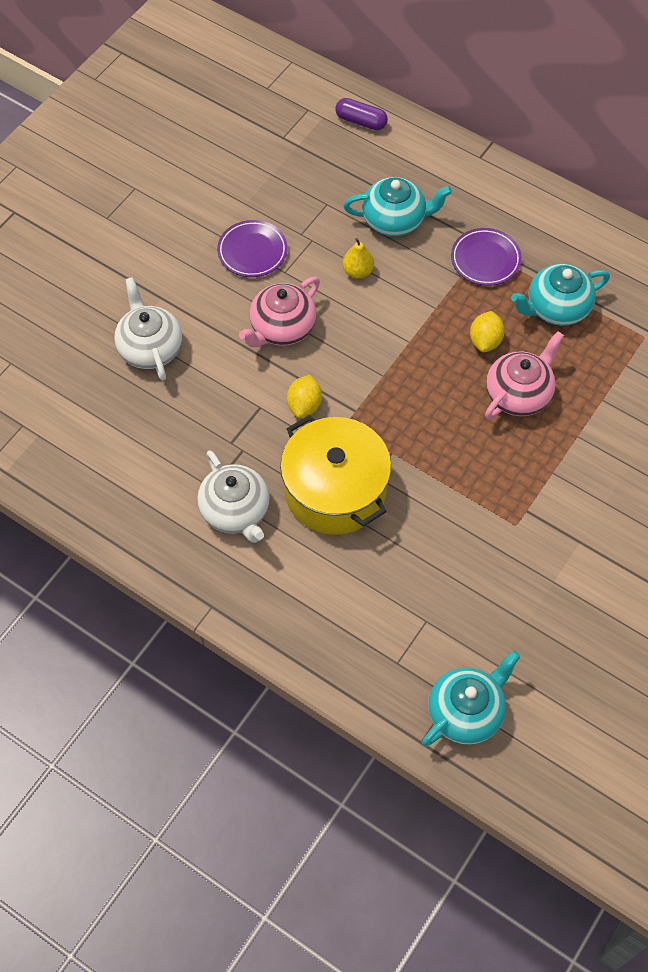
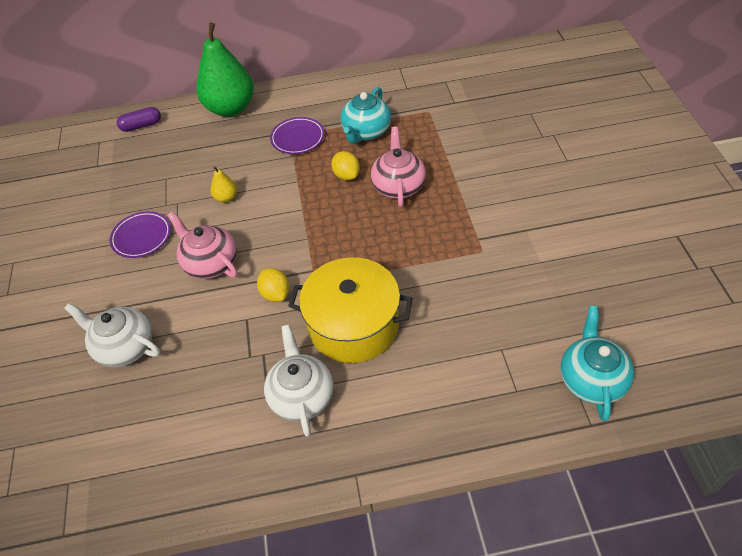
camera: 40 degrees left, 10 degrees down
(236, 511) = (301, 396): white teapot -> white teapot turned 120 degrees counterclockwise
(282, 328) = (210, 263): pink teapot -> pink teapot turned 135 degrees clockwise
(395, 220) = (220, 157): turquoise teapot -> none
(460, 169) = (231, 108): none -> green pear

